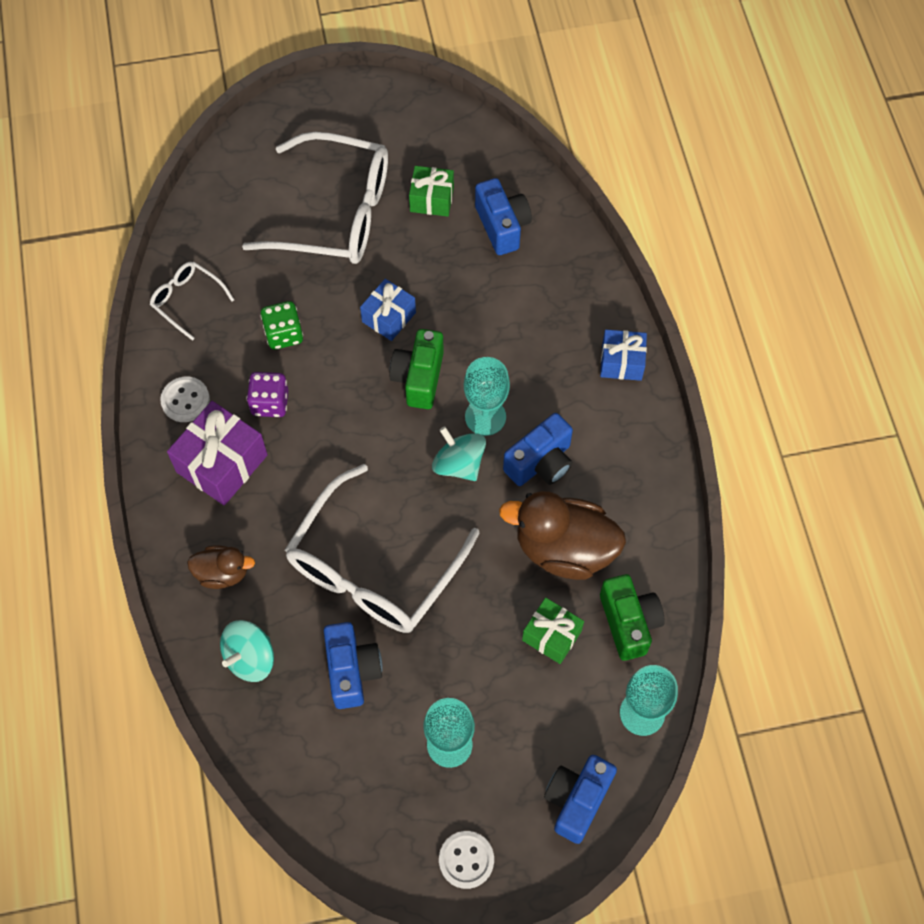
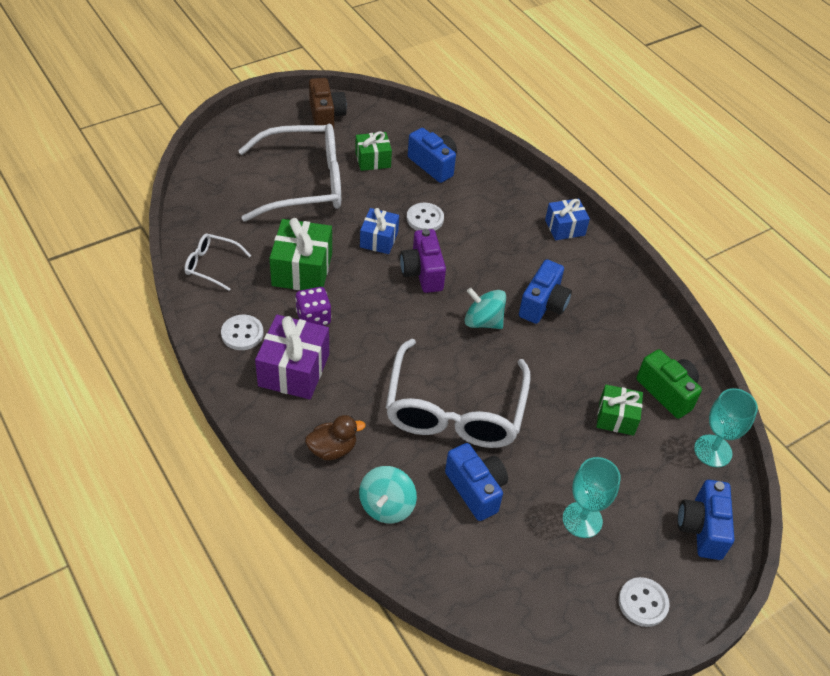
camera: 25 degrees left, 15 degrees down
(284, 334) = (302, 269): green dice -> green gift
(403, 119) = (326, 116): none -> brown camera
(419, 378) = (422, 273): green camera -> purple camera
(456, 302) = (425, 219): none -> white button
(485, 417) = (486, 285): turquoise goblet -> none
(564, 549) = (592, 356): brown duck -> none

